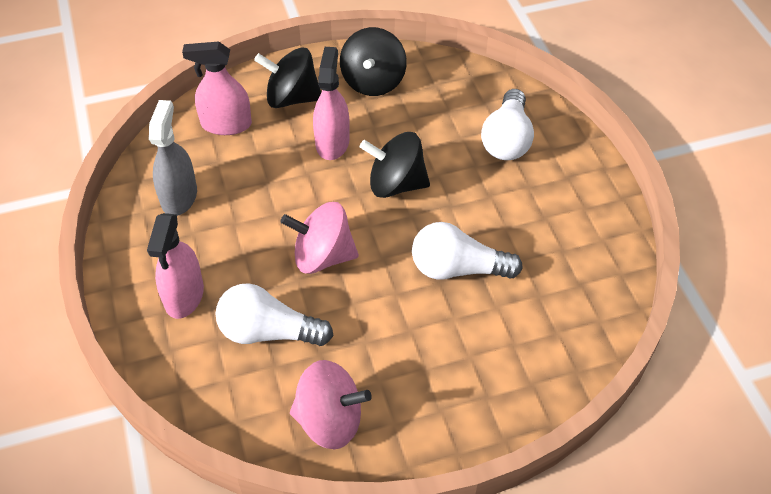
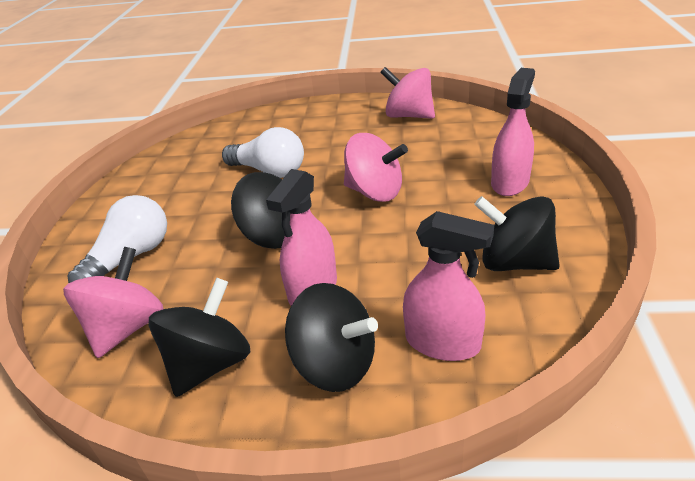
camera: 155 degrees left, 15 degrees down
(179, 197) = (514, 262): grey spray bottle -> black spinning top
(268, 332) = (438, 155): white light bulb -> none
(451, 89) = (127, 328): none -> pink spinning top

